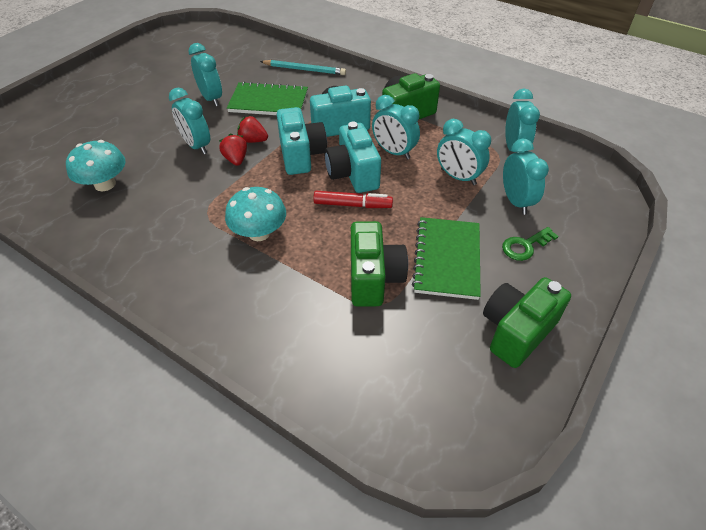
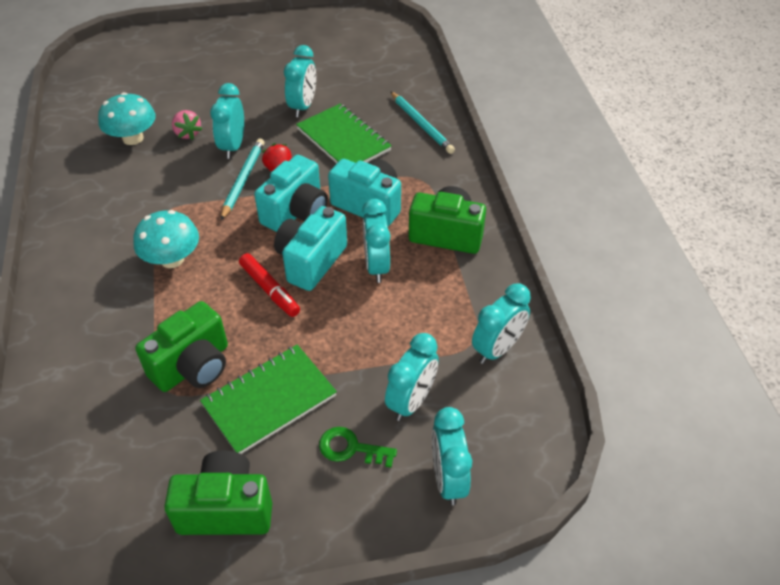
camera: 45 degrees right, 0 degrees up
(148, 157) = (187, 133): none -> pink strawberry
(236, 159) = (243, 180): red strawberry -> turquoise pencil
(458, 177) = (396, 335): turquoise clock -> turquoise clock (448, 479)

